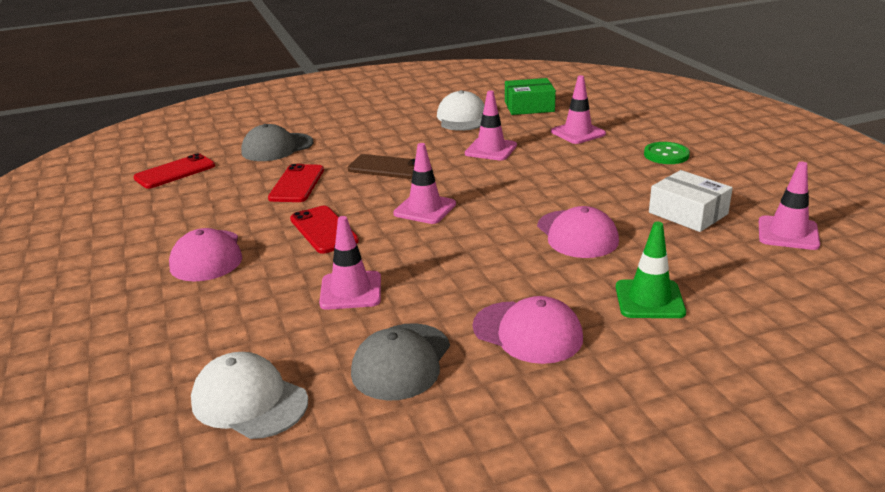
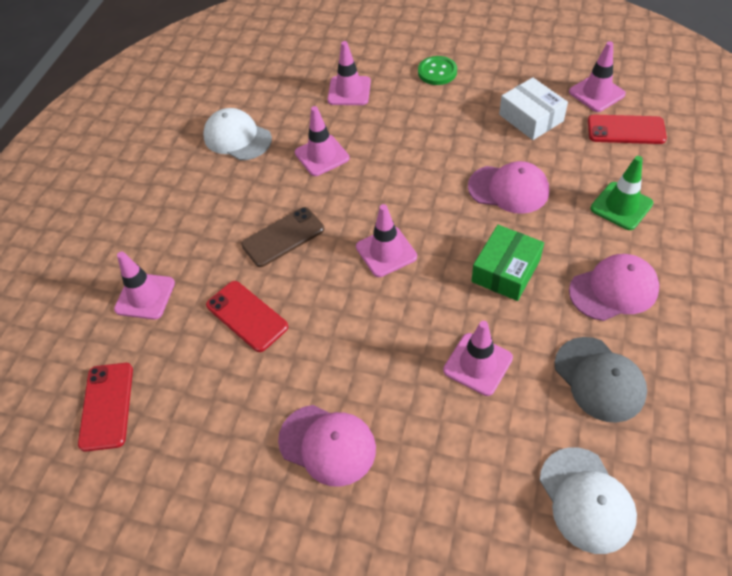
camera: 50 degrees left, 25 degrees up
(249, 401) = (586, 499): white cap -> white cap turned 90 degrees counterclockwise
(277, 147) = (145, 296): grey cap -> pink traffic cone
(323, 230) = (359, 336): red phone -> red phone (626, 130)
(529, 107) = (266, 87): green box -> green box (506, 271)
(688, 213) = (531, 118): white box -> white box turned 60 degrees clockwise

